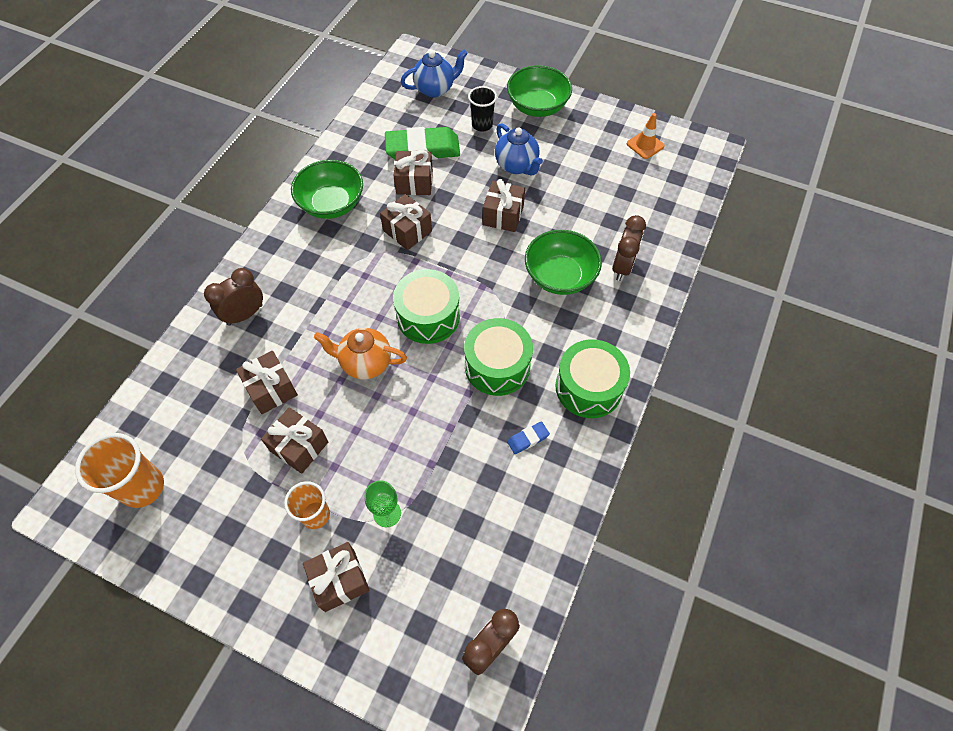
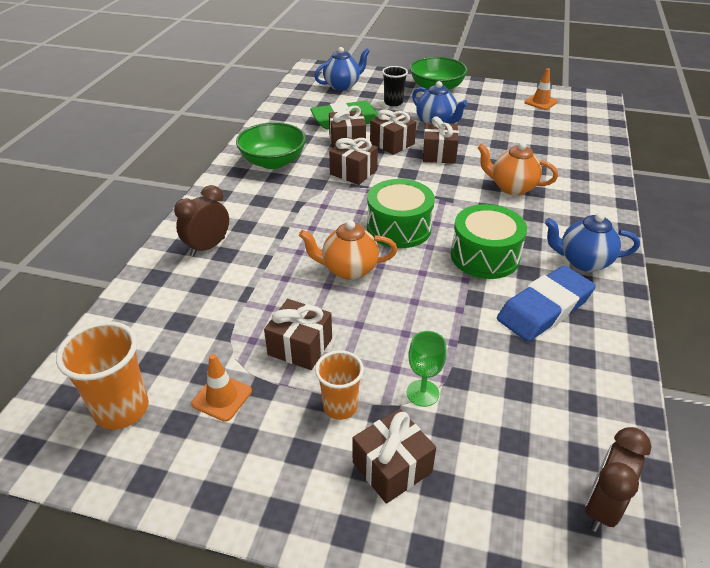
camera: 10 degrees left, 20 degrees down
(223, 489) = (222, 397): none -> orange traffic cone
(271, 389) = (253, 302): brown gift -> brown gift (392, 143)
(528, 439) = (544, 308): blue eraser -> blue eraser, size x2.31
(560, 276) = (512, 187): green bowl -> orange teapot
(588, 387) = (583, 261): green drum -> blue teapot
(622, 267) = (565, 176): brown clock -> none

